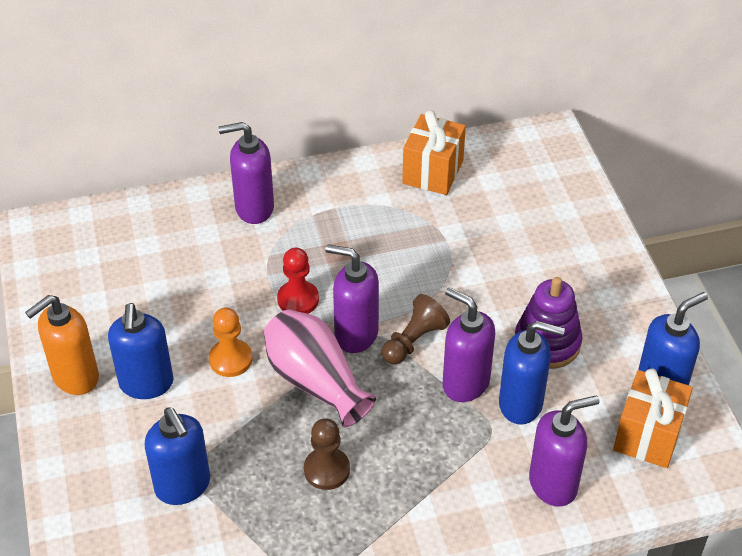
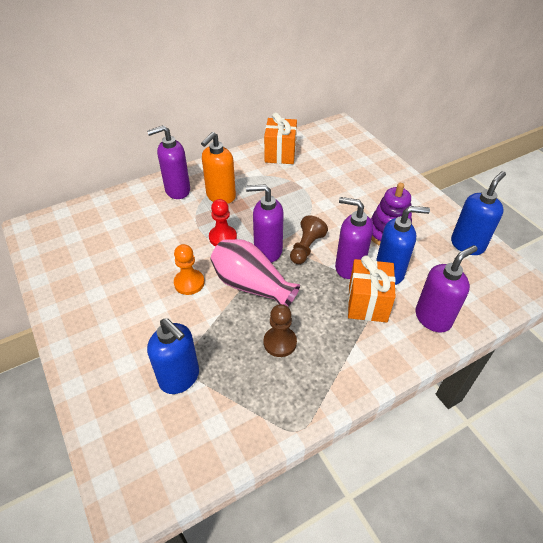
camera: 15 degrees left, 0 degrees up
(75, 377) = (79, 317): orange soap dispenser -> orange soap dispenser (220, 196)
(146, 384) = (133, 311): blue soap dispenser -> none
(647, 435) = (475, 275): orange gift -> orange gift (367, 303)

